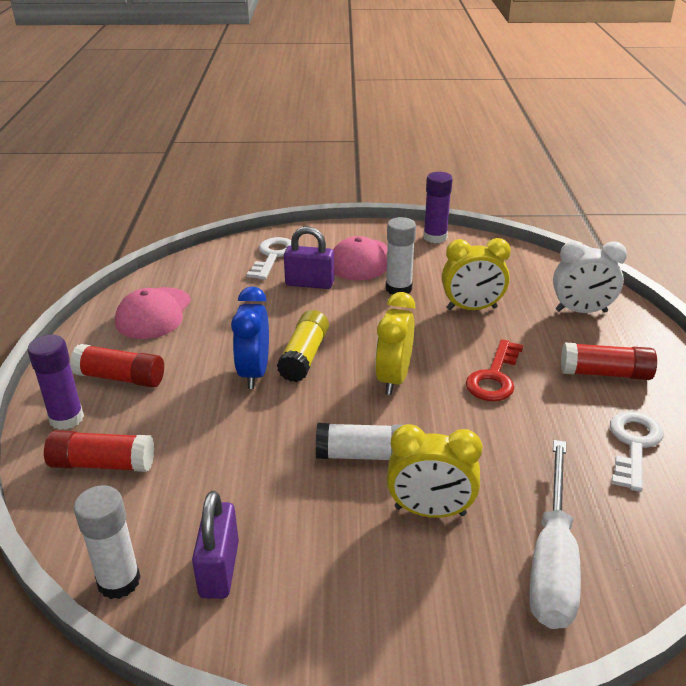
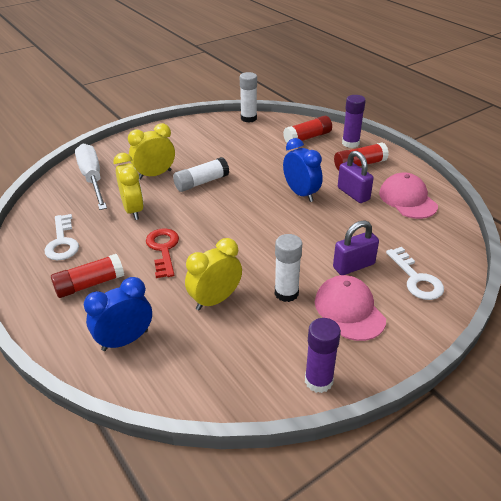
camera: 145 degrees right, 5 degrees up
(219, 569) = (219, 132): purple padlock -> purple padlock (353, 194)
(304, 356) = (287, 213): yellow glue stick -> none
(393, 379) = (223, 222): yellow clock -> yellow clock (133, 210)
(581, 311) = (125, 340): white clock -> blue clock

